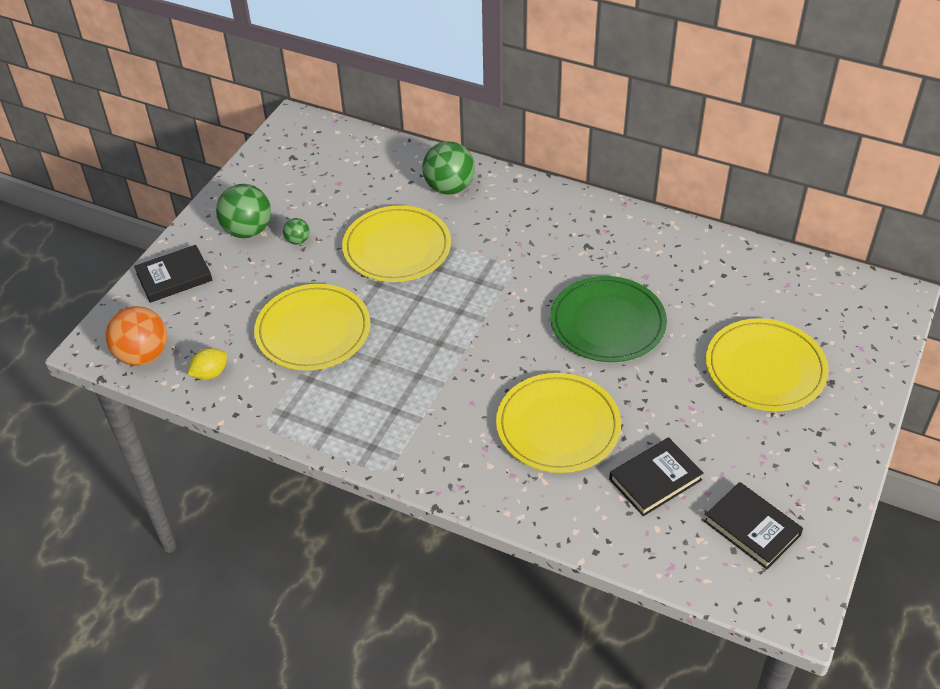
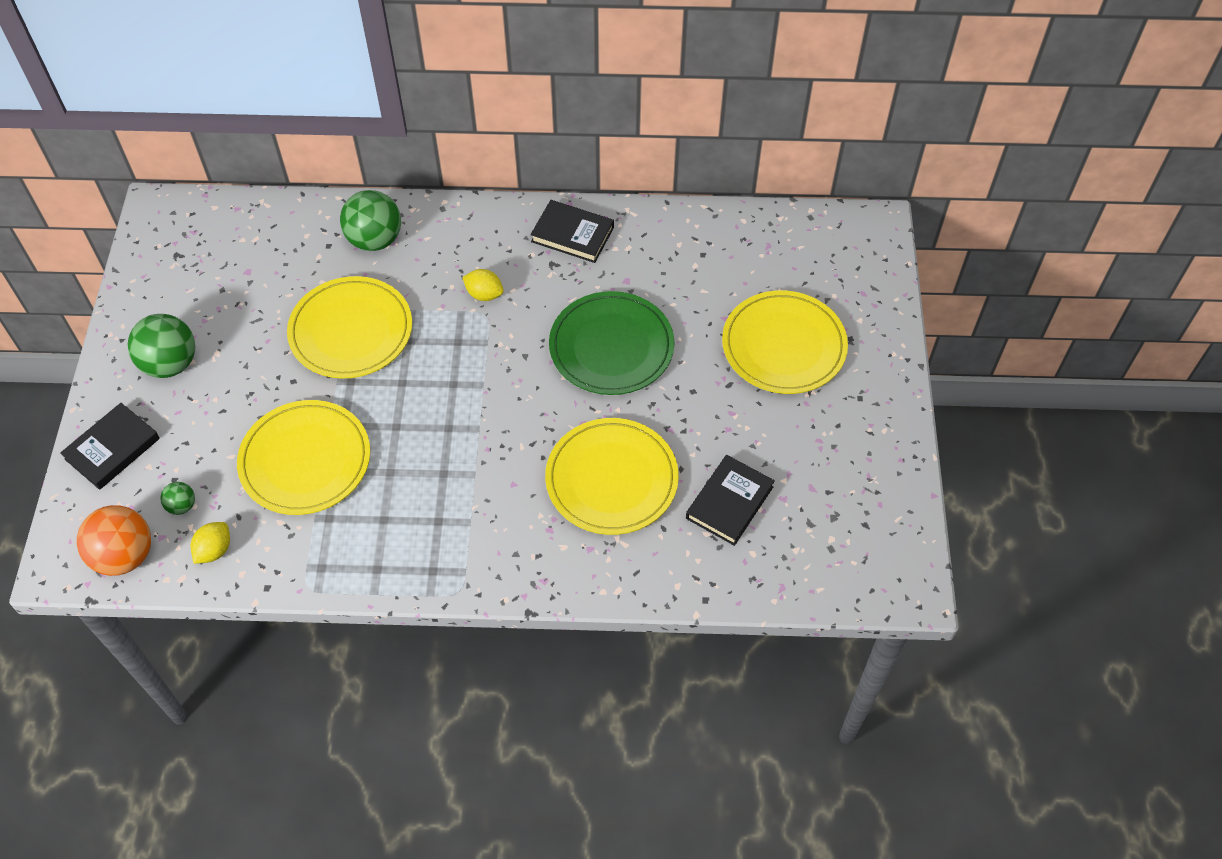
camera: 25 degrees left, 10 degrees up
(297, 240) = (235, 357): green ball -> green ball (182, 506)
(518, 252) = (484, 294): none -> yellow lemon
(752, 528) = (838, 520): black book -> black book (572, 234)

